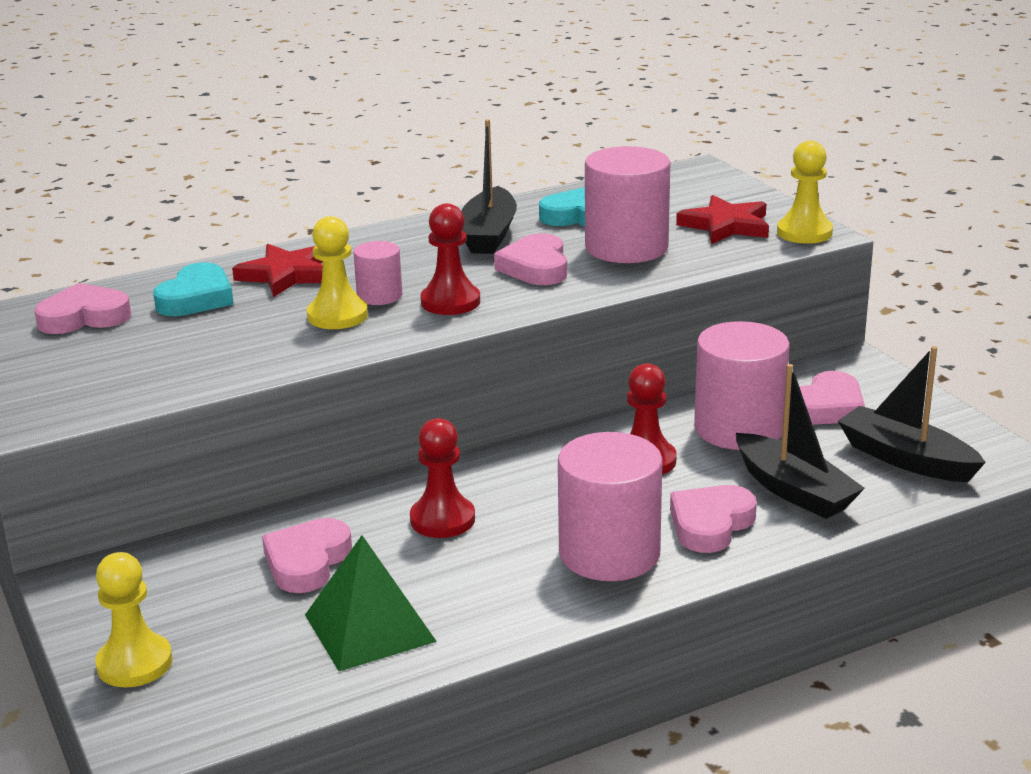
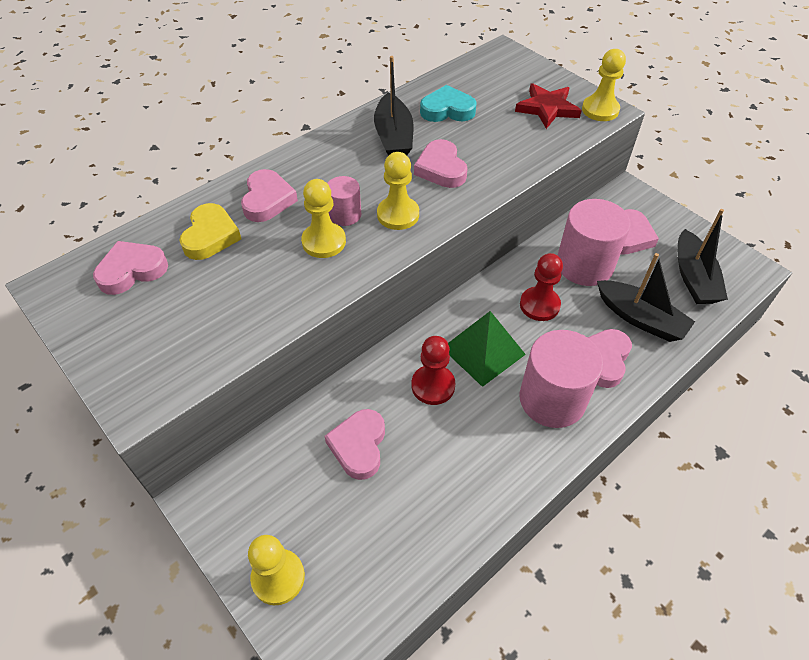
camera: 15 degrees left, 25 degrees up
(196, 298) = (210, 236): turquoise heart -> yellow heart
(286, 275) = (267, 200): red star -> pink heart
(369, 628) = (426, 505): green pyramid -> green pyramid (483, 351)
(450, 302) = (398, 215): red pawn -> yellow pawn
(626, 247) = (492, 139): pink cylinder -> none
(906, 459) = (693, 277): black boat -> black boat turned 120 degrees counterclockwise

